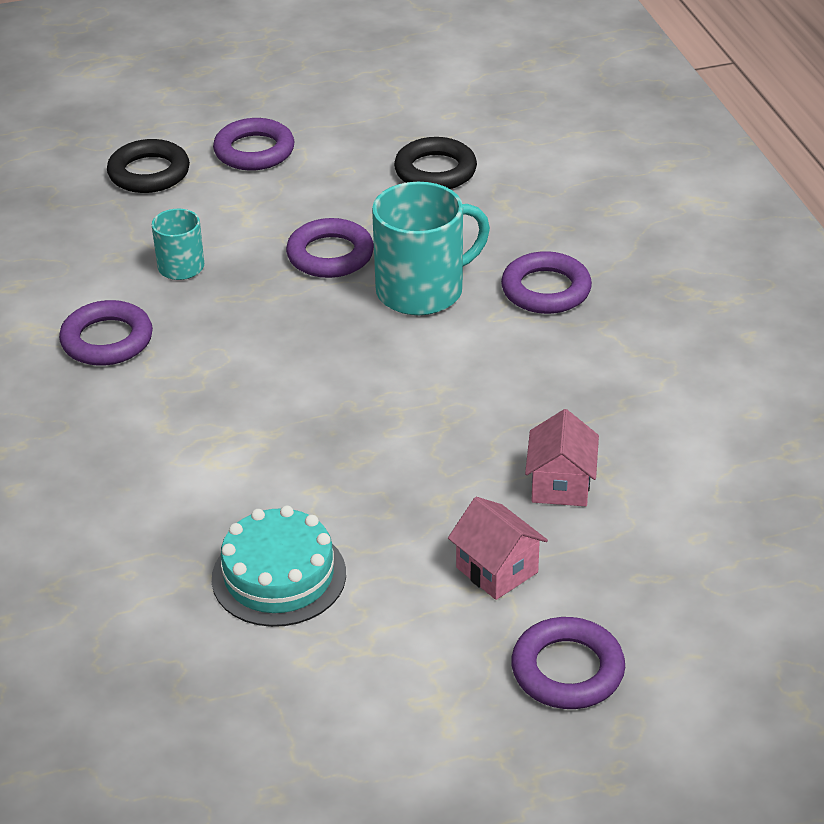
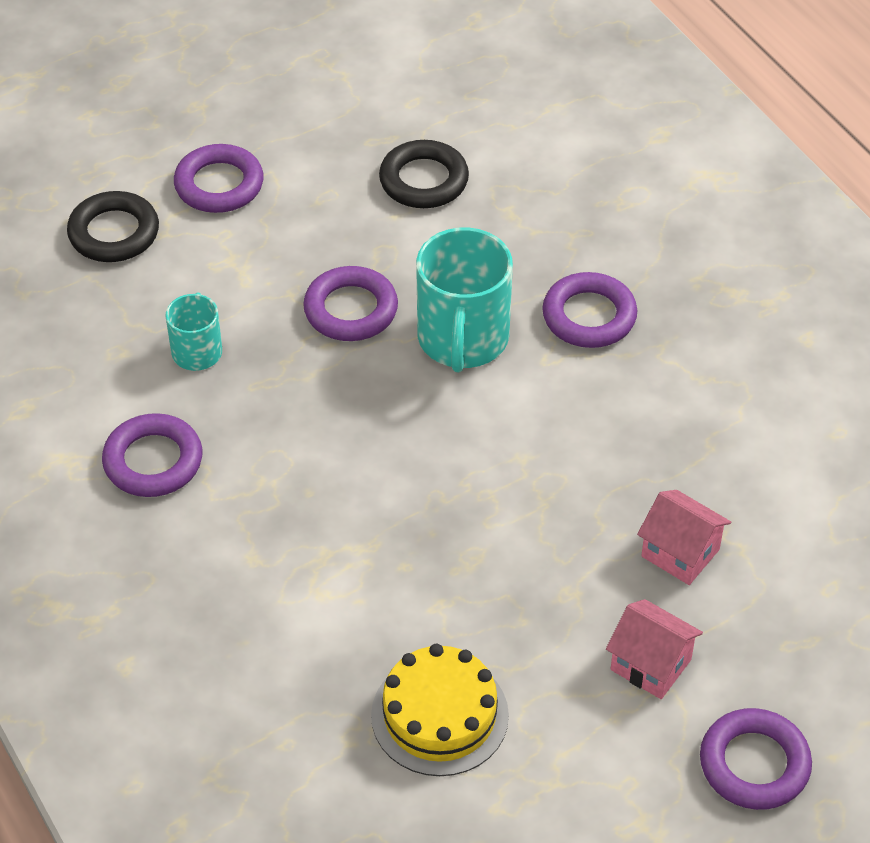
camera: 15 degrees left, 10 degrees up
(279, 576) = (439, 715): turquoise cake -> yellow cake
(422, 290) = (462, 339): turquoise mug -> turquoise mug turned 135 degrees clockwise
(560, 485) = (680, 553): pink house -> pink house turned 45 degrees counterclockwise

